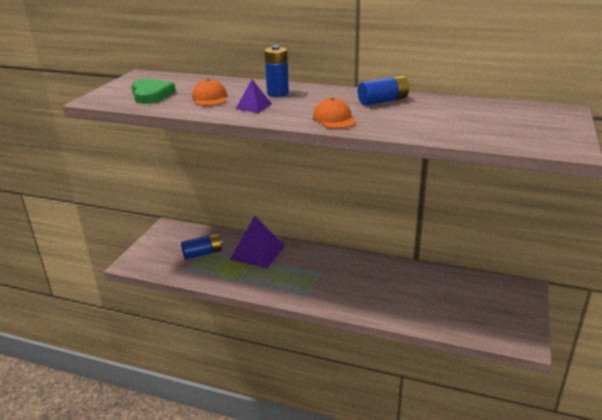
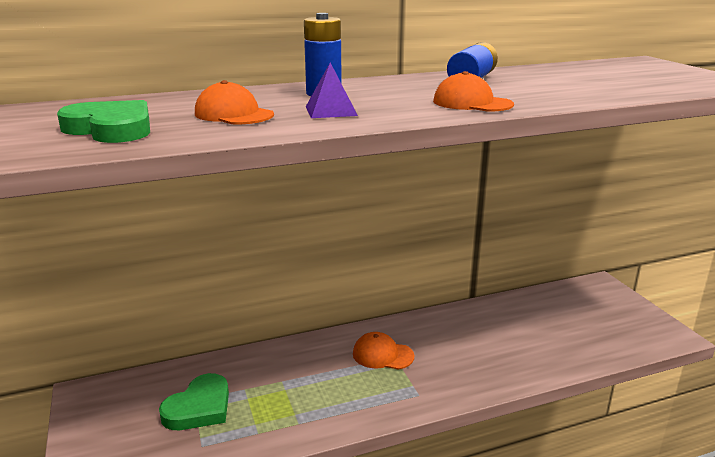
camera: 40 degrees left, 5 degrees down
(202, 253) = (199, 407): blue battery -> green heart
(257, 252) = (282, 369): purple pyramid -> none
(315, 268) = (382, 355): none -> orange cap

